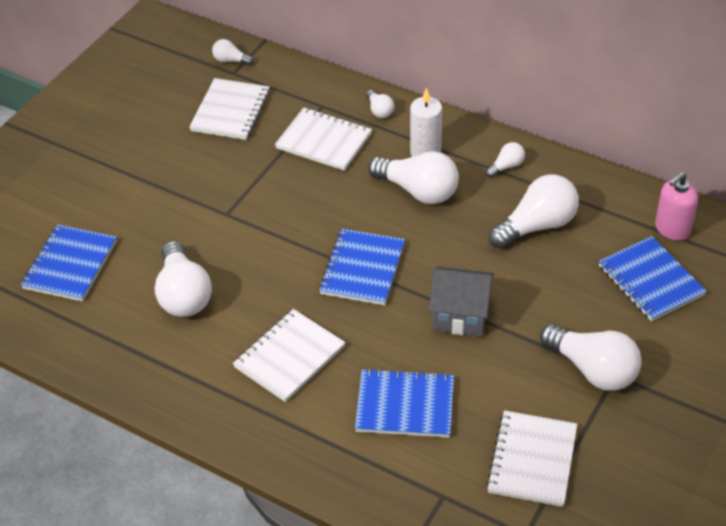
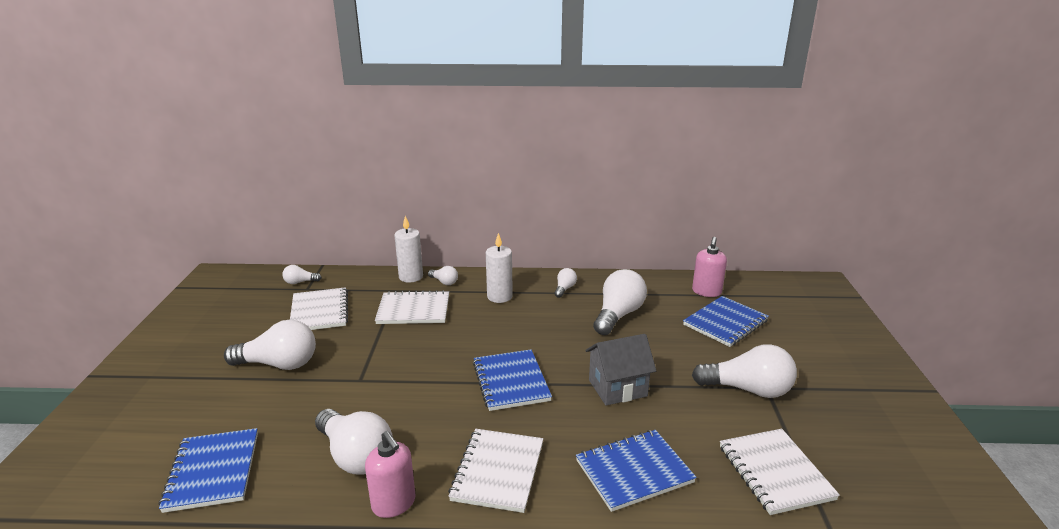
camera: 30 degrees left, 20 degrees down
(191, 351) = (394, 503): none -> pink soap dispenser
(348, 90) = (411, 277): none -> white candle
(418, 191) = (513, 319): white light bulb -> white light bulb (279, 364)
(651, 281) = (725, 323): blue notebook -> blue notebook turned 75 degrees counterclockwise

